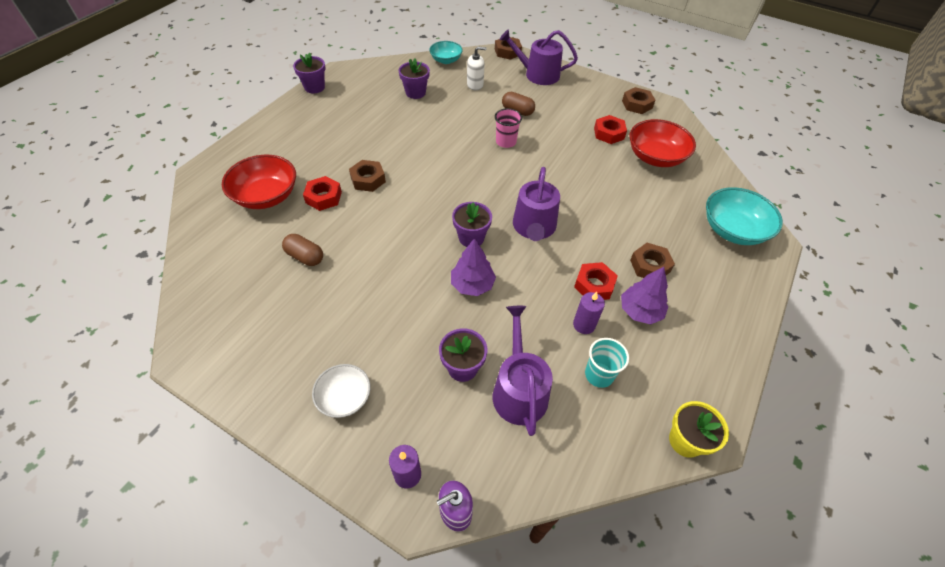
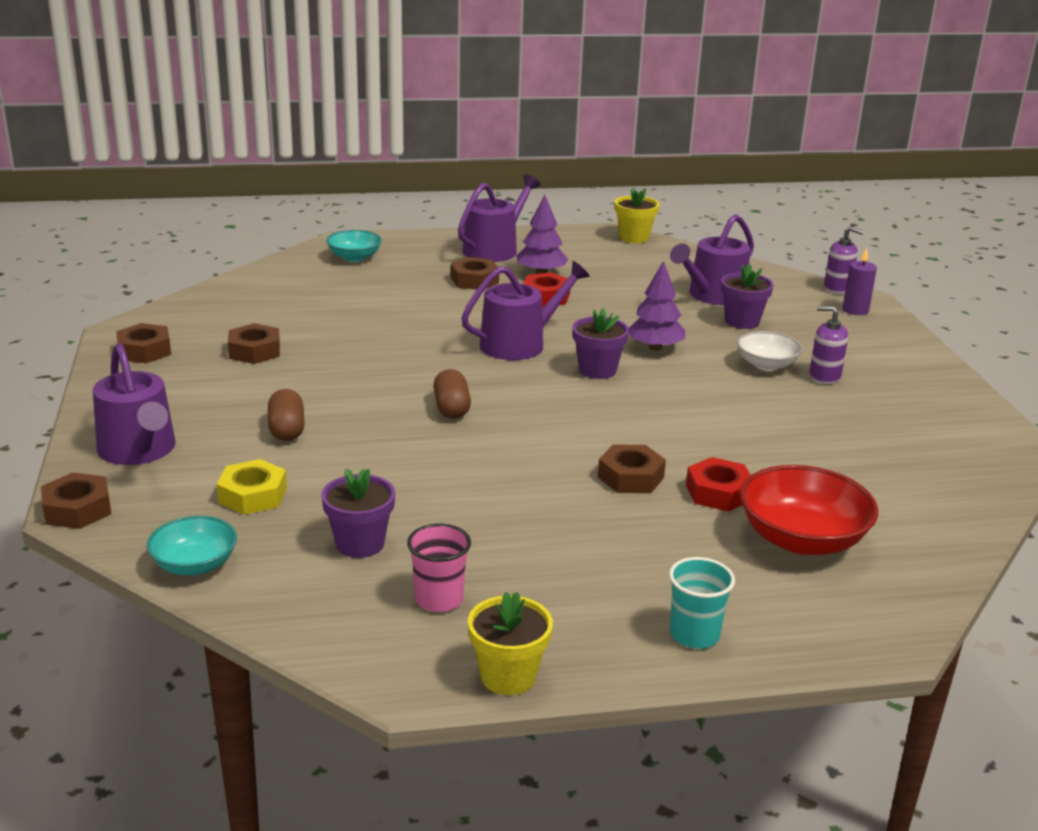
camera: 130 degrees left, 25 degrees down
(305, 257) = (811, 452): brown capsule -> brown capsule (451, 408)
(314, 87) = (508, 676): purple flower pot -> yellow flower pot
(344, 398) = (869, 356): white bowl -> white bowl (766, 365)
(353, 340) = (824, 376): none -> purple soap dispenser
(475, 85) = (253, 495): white soap dispenser -> yellow nut
(506, 142) = (382, 412): pink cup -> pink cup (439, 599)
(584, 325) = (600, 289): purple candle -> none
(599, 375) = (638, 273): turquoise cup -> turquoise cup (694, 635)
(609, 133) = (254, 351): red nut -> brown nut
(655, 157) = (271, 314): red bowl -> none
(709, 315) = (494, 249): none -> purple watering can
(733, 230) = (354, 257): turquoise bowl -> turquoise bowl, size x0.61

